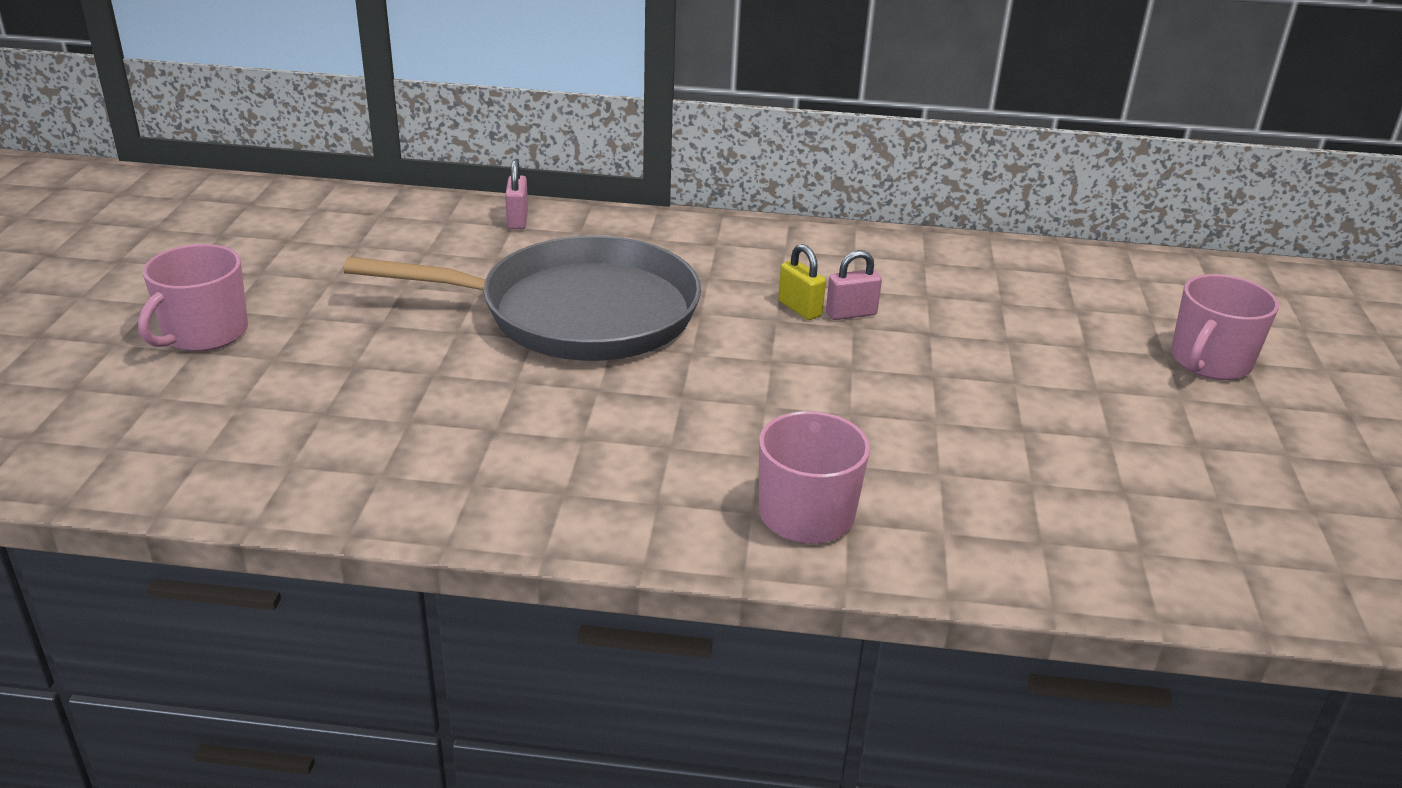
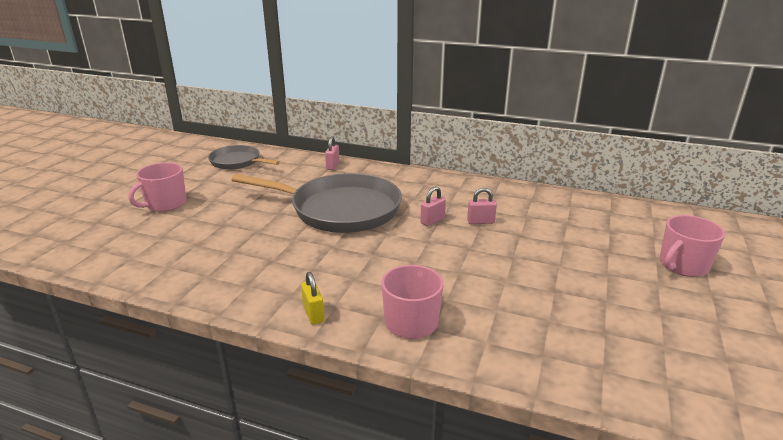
camera: 15 degrees right, 5 degrees down
(309, 225) = (237, 162): none -> grey pan
(763, 320) = (432, 221): none -> pink padlock
(799, 309) = (454, 217): yellow padlock -> yellow padlock (313, 314)

